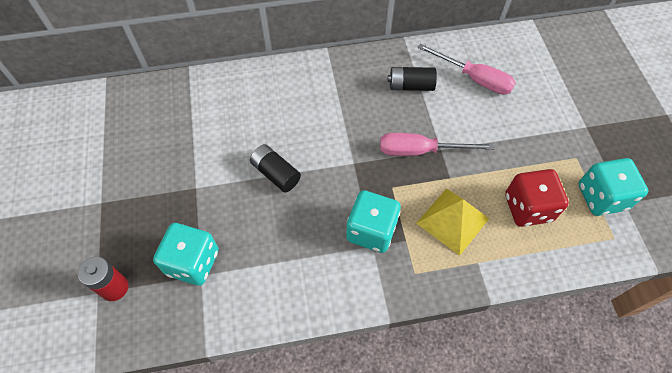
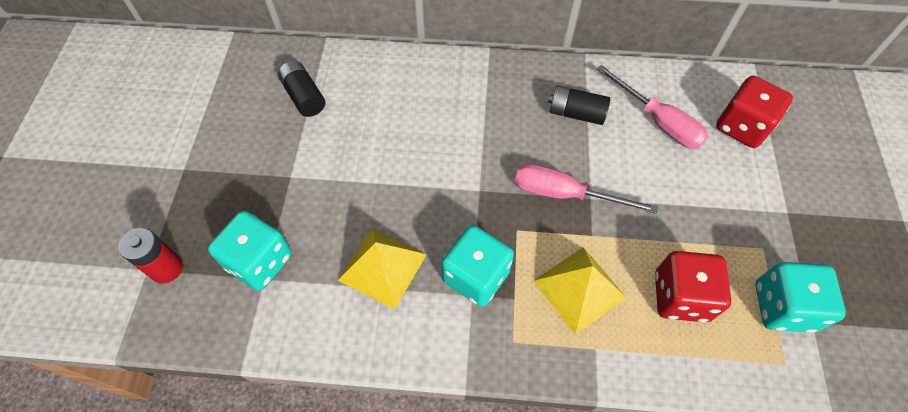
camera: 15 degrees right, 0 degrees up
(276, 174) = (385, 182): black battery -> black battery (304, 97)
(295, 241) = (383, 267): none -> yellow pyramid
(536, 69) = (742, 127): none -> red dice

